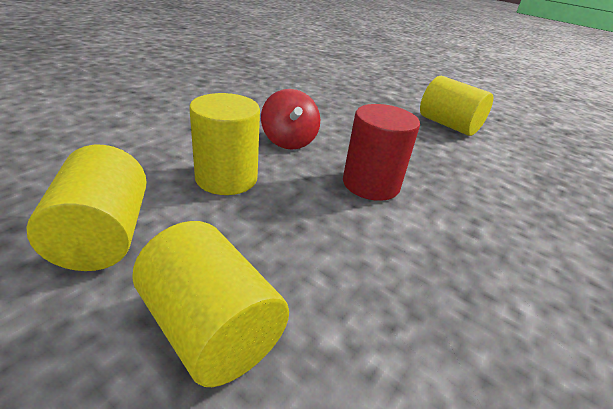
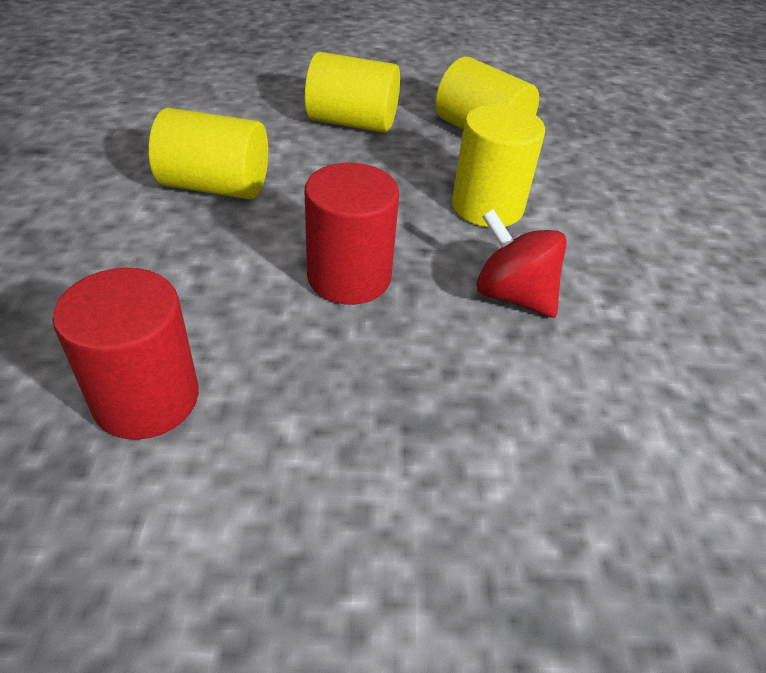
camera: 145 degrees right, 10 degrees up
(448, 125) = (315, 583): yellow cylinder -> yellow cylinder (215, 186)
(508, 184) = (146, 398): none -> red cylinder

